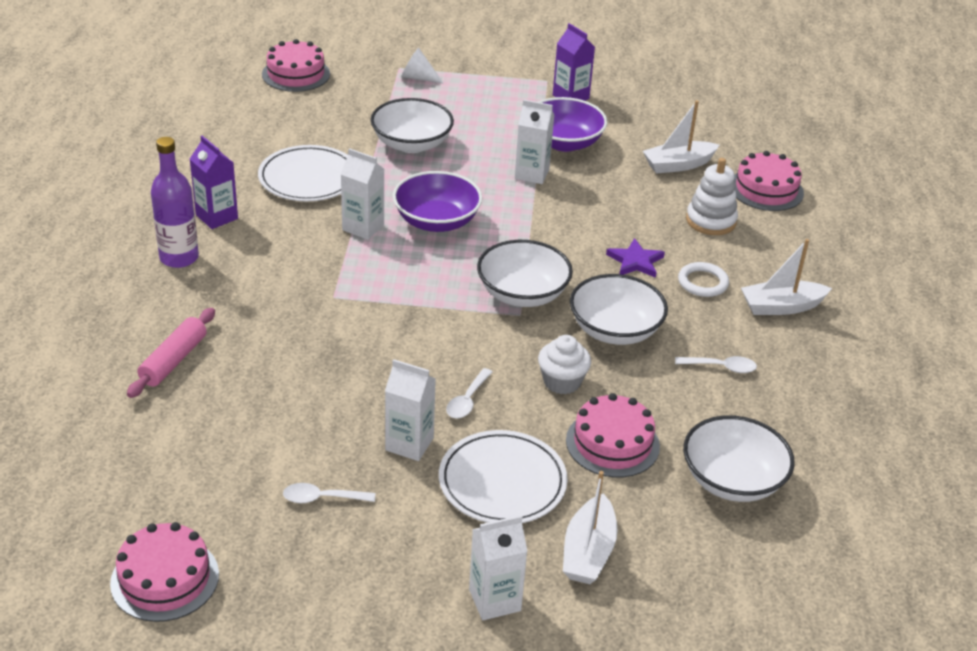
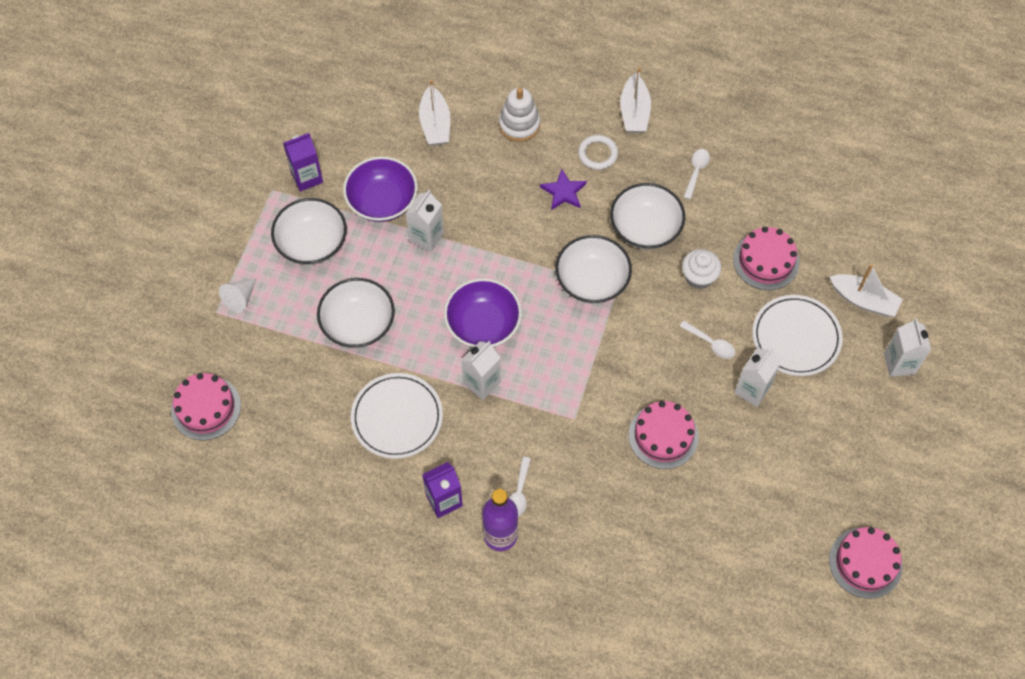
camera: 75 degrees left, 25 degrees up
(173, 360) = (638, 546): pink rolling pin -> none
(322, 498) = (800, 454): white spoon -> white spoon (519, 492)
(732, 480) = (808, 199): white bowl -> white bowl (312, 243)
(766, 189) = (483, 72): pink cake -> pink cake (663, 436)

